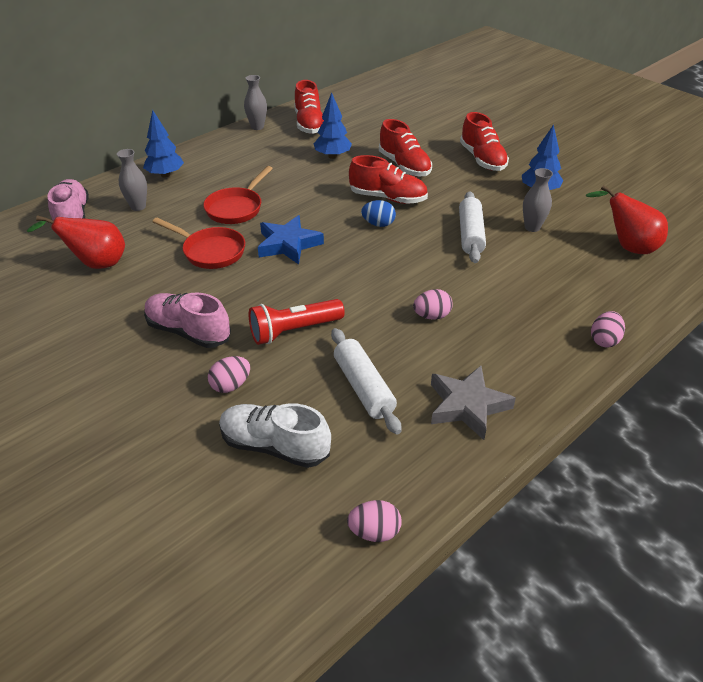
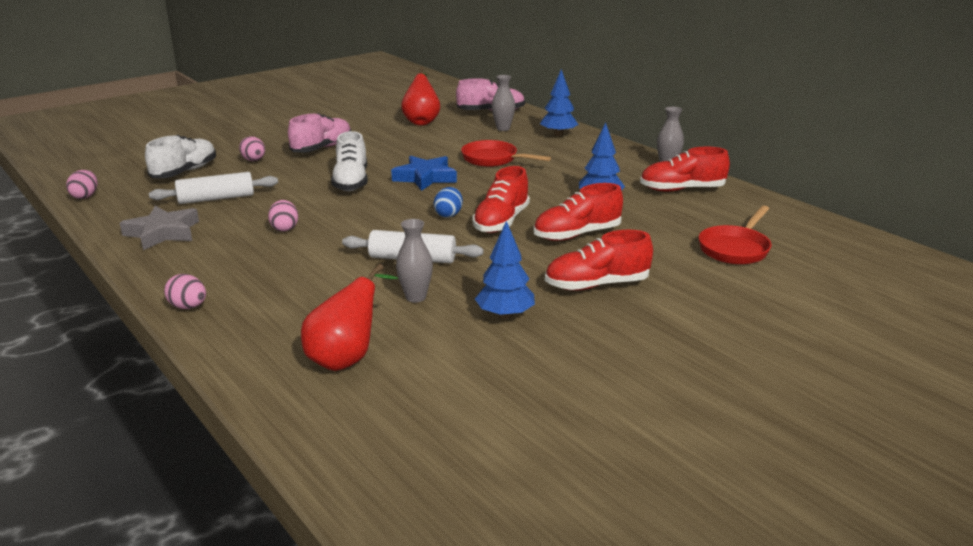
camera: 95 degrees right, 15 degrees down
(210, 251) = (425, 152): red pan -> red pan (735, 248)
(294, 331) = (300, 178): red flashlight -> none
(303, 291) = (351, 182): none -> white shoe

